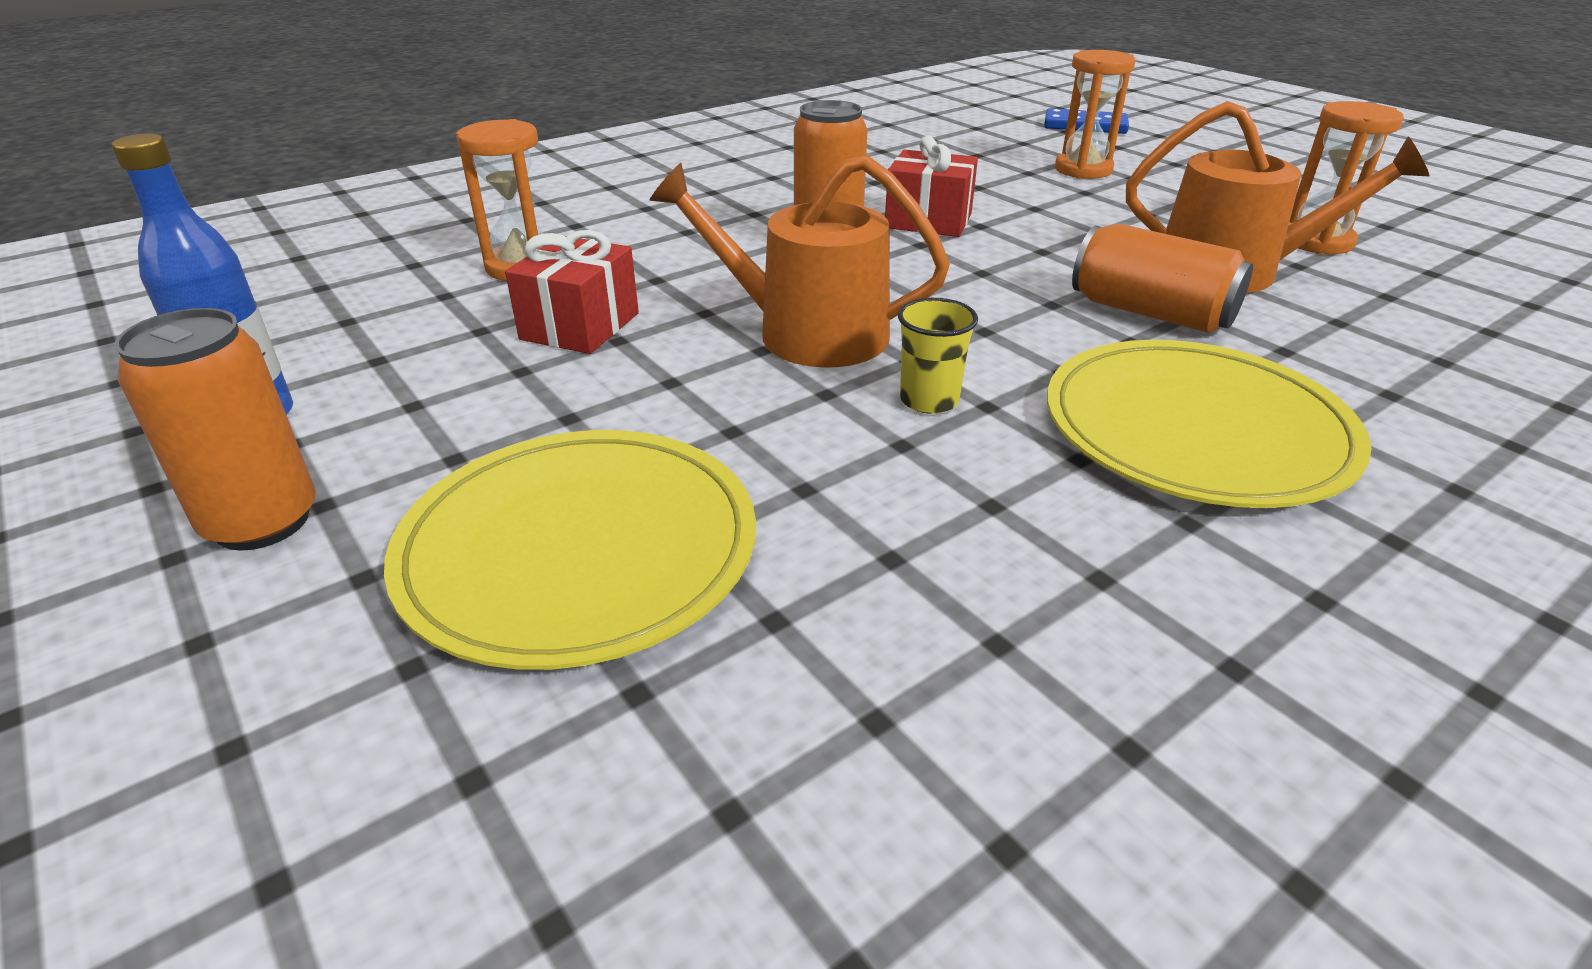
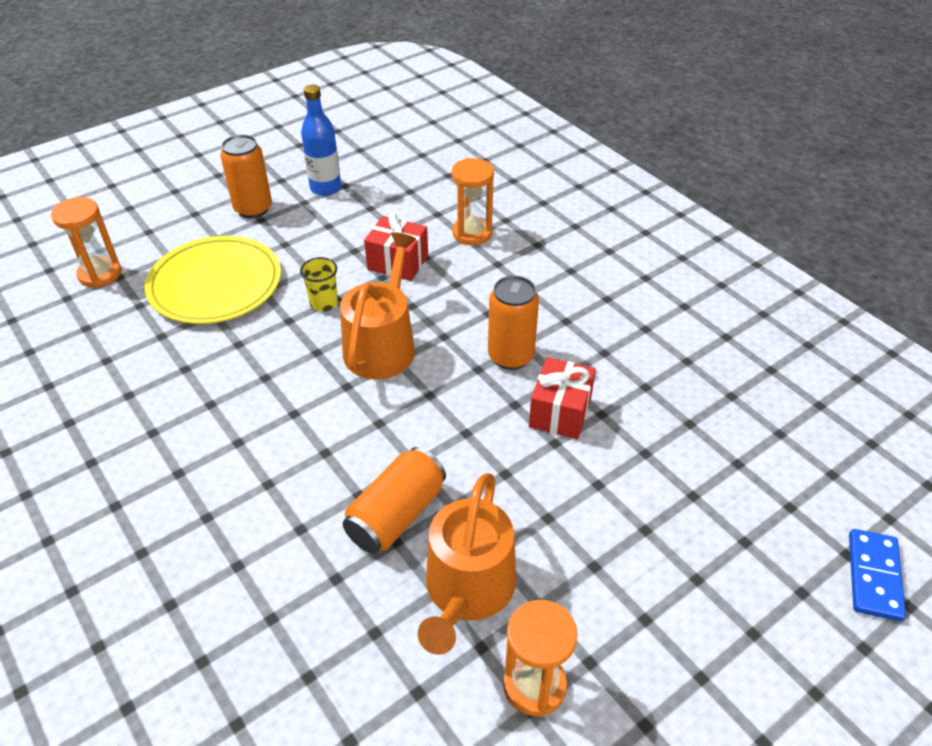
camera: 90 degrees right, 10 degrees up
(929, 400) = (302, 390): yellow cup -> yellow cup (324, 303)
(1083, 170) = (709, 541): orange hourglass -> orange hourglass (100, 274)
(1196, 430) = (252, 498): yellow plate -> none

